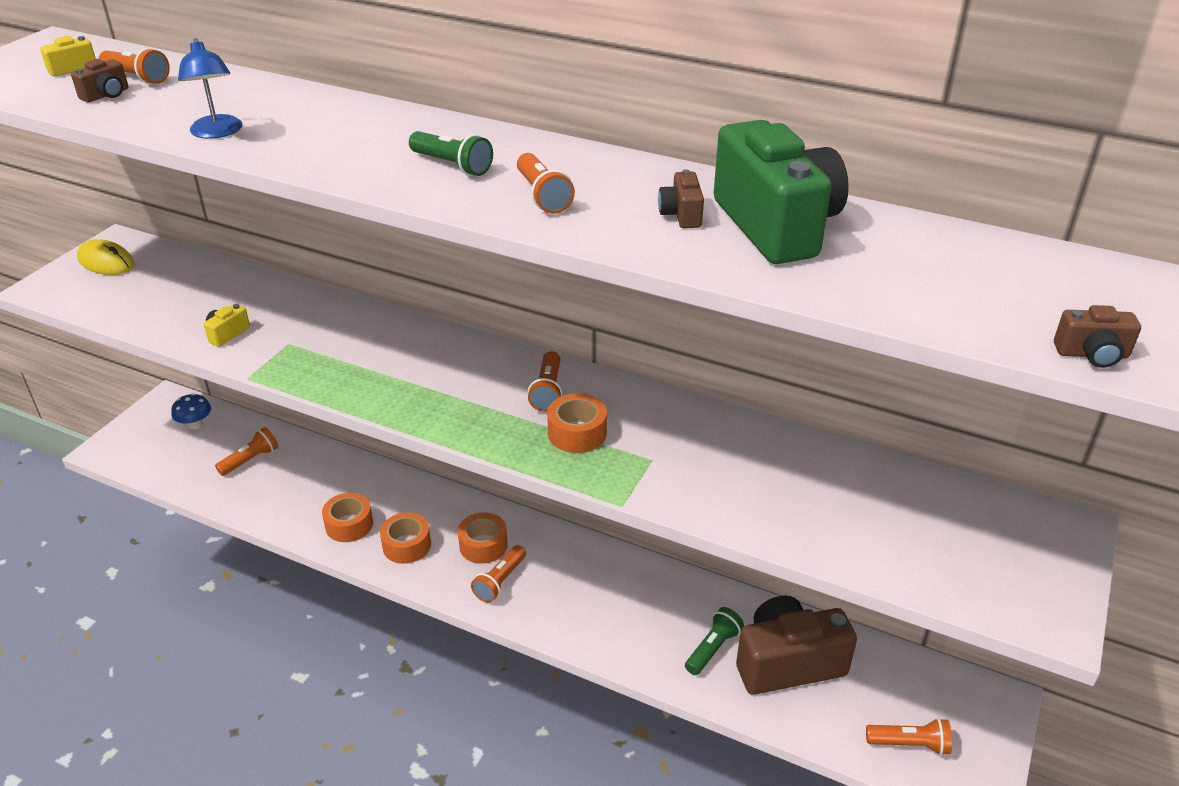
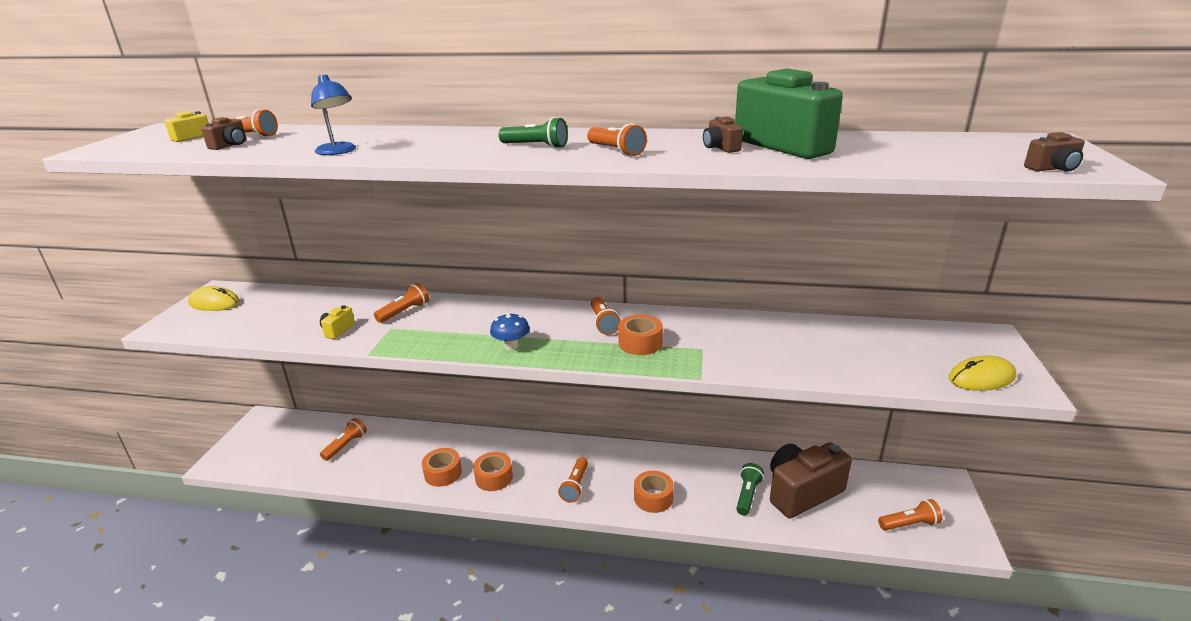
camera: 15 degrees left, 10 degrees down
(195, 424) = (291, 430): blue mushroom -> blue mushroom (511, 346)
(314, 321) = (404, 312): none -> orange flashlight
(483, 545) = (552, 465): orange tape -> orange tape (653, 498)
(1001, 592) = (981, 378): none -> yellow mouse

